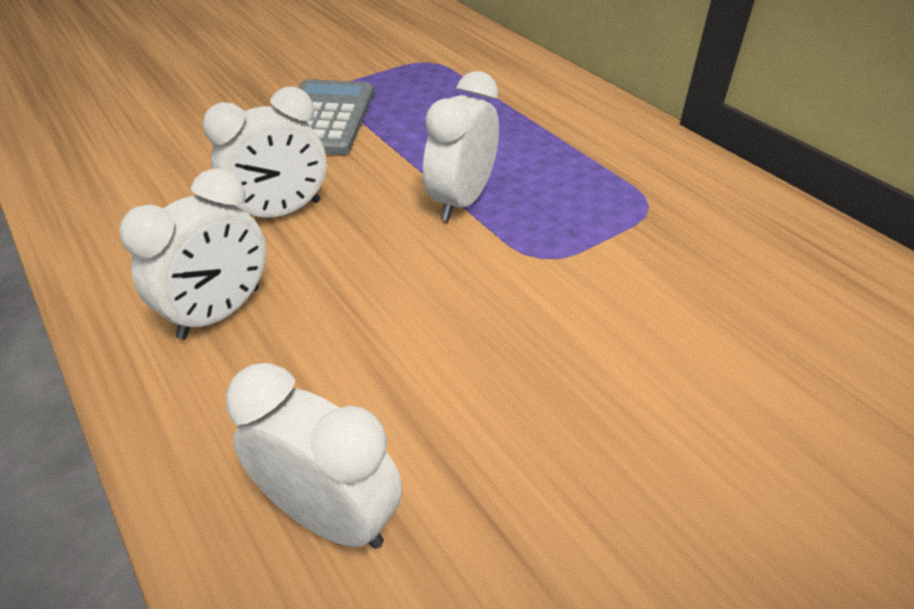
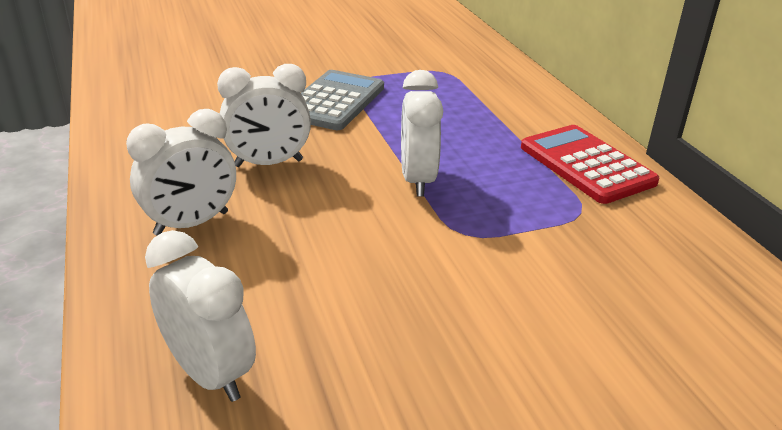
camera: 15 degrees right, 10 degrees down
(461, 201) = (417, 180): white clock -> white clock turned 45 degrees counterclockwise
(629, 148) = (586, 165): none -> red calculator

